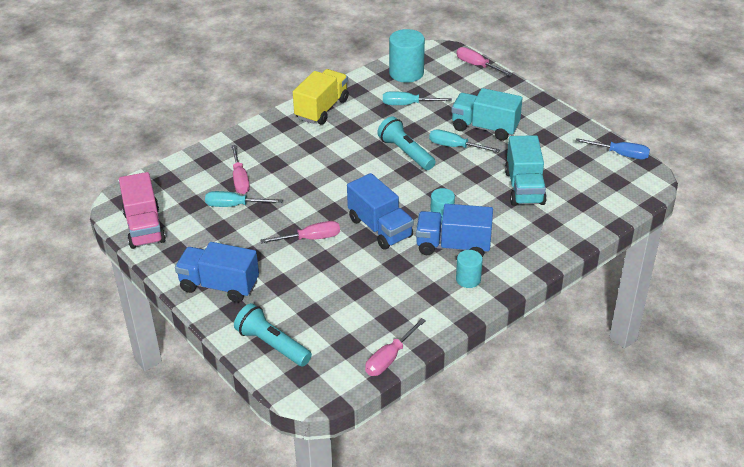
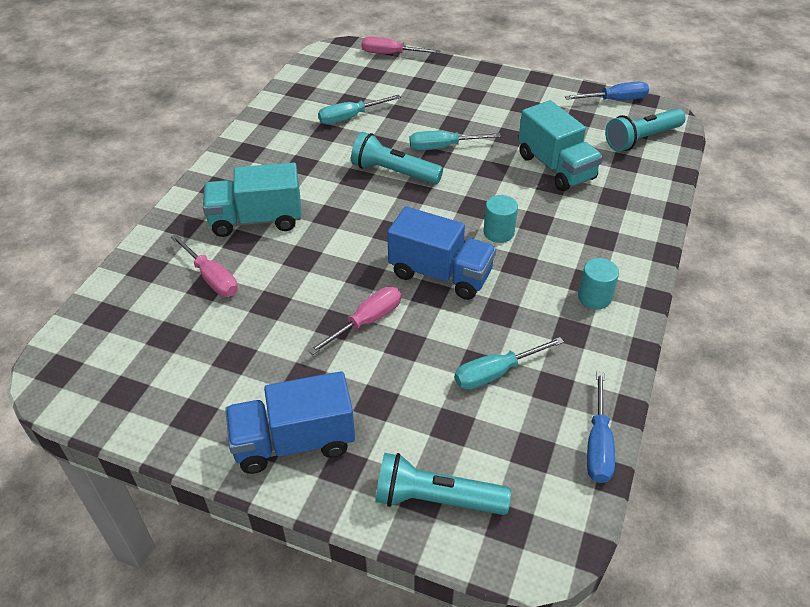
camera: 30 degrees left, 5 degrees up
(144, 227) = (118, 399): pink truck -> none
(234, 205) = (230, 316): turquoise screwdriver -> turquoise screwdriver (496, 373)
(322, 109) = (251, 154): yellow truck -> none
(389, 358) = (598, 444): pink screwdriver -> blue screwdriver
(406, 73) = (319, 84): turquoise cylinder -> none
(453, 246) = (542, 263): blue truck -> none
(485, 128) = (456, 116): turquoise truck -> turquoise truck (256, 220)
(611, 190) = (641, 139): none -> turquoise flashlight

